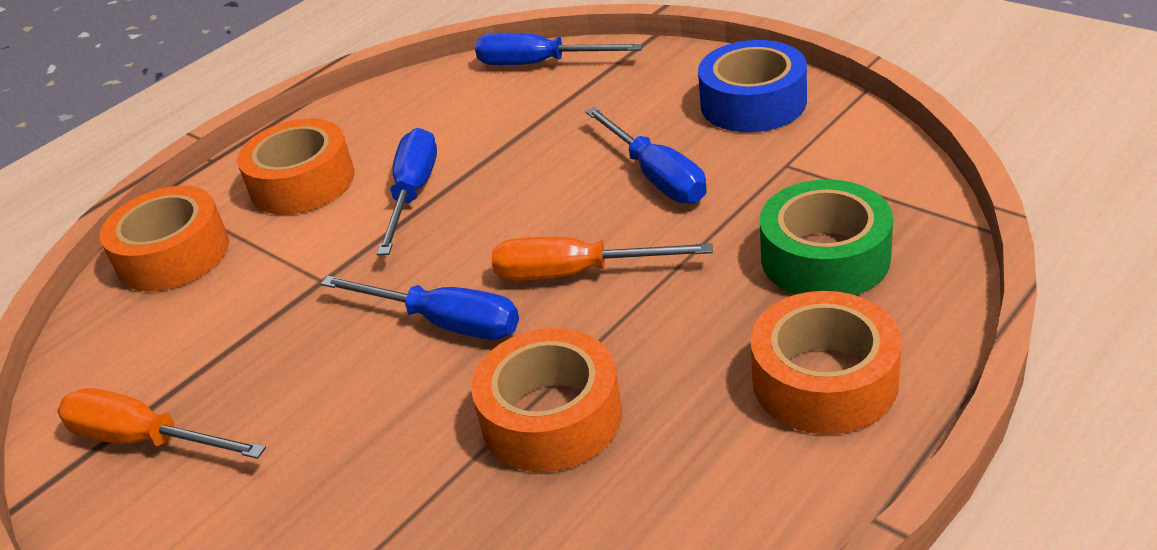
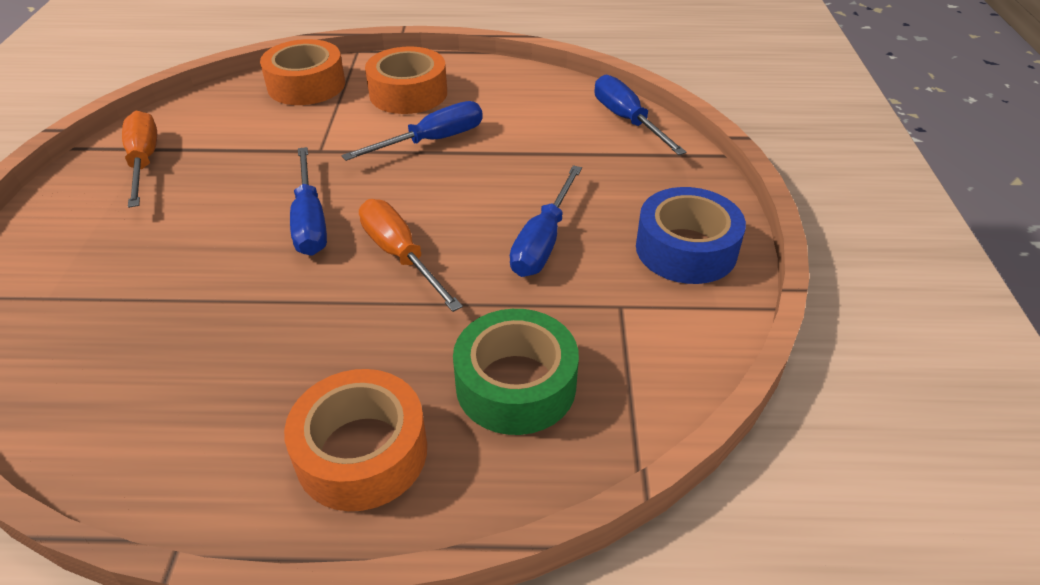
camera: 45 degrees right, 5 degrees up
(551, 417) = (243, 317): orange tape -> none

